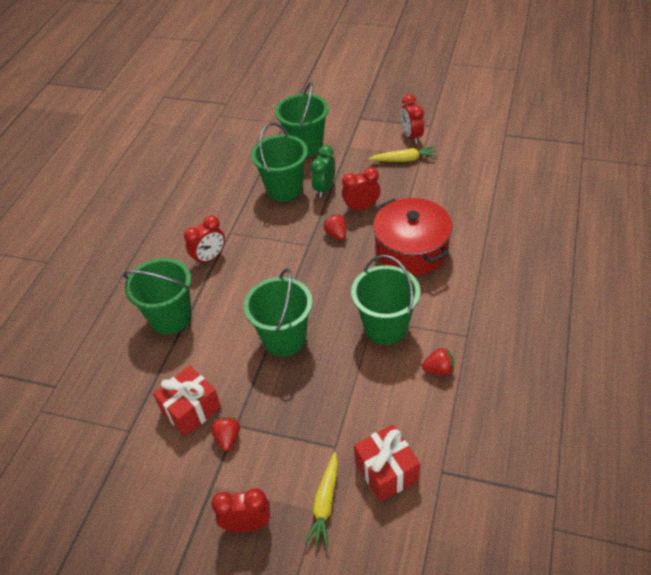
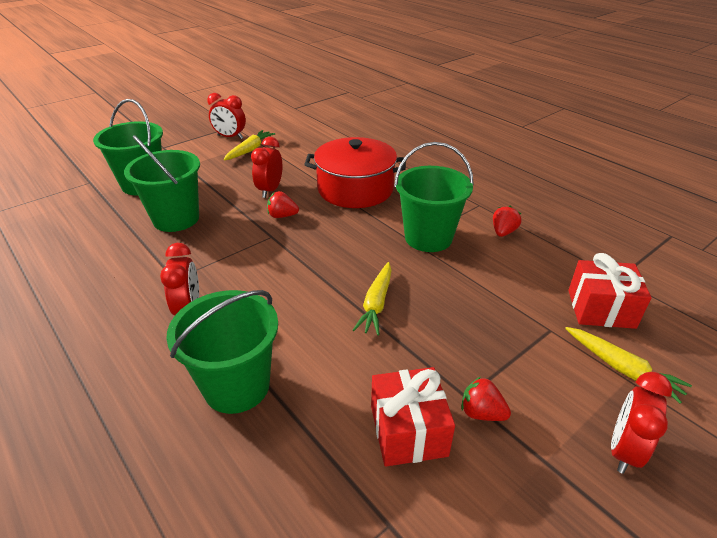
camera: 60 degrees left, 10 degrees down
(284, 338) = (376, 304): green bucket -> yellow carrot
(324, 189) = (215, 198): green clock -> none

